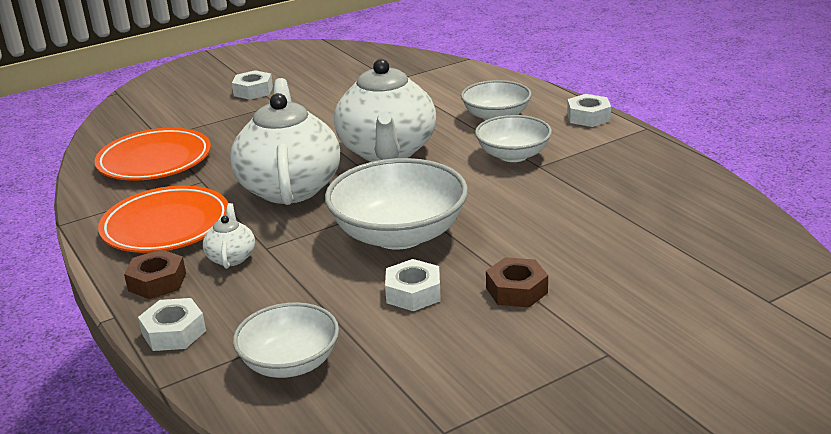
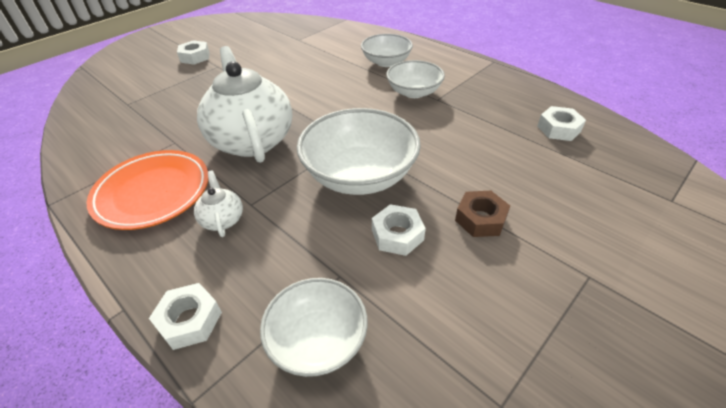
camera: 15 degrees left, 15 degrees up
(155, 161) = (128, 127): orange plate -> none
(157, 282) = (158, 258): brown nut -> none
(387, 152) = (319, 99): white teapot -> none
(588, 117) = (450, 56): white nut -> white nut (558, 129)

